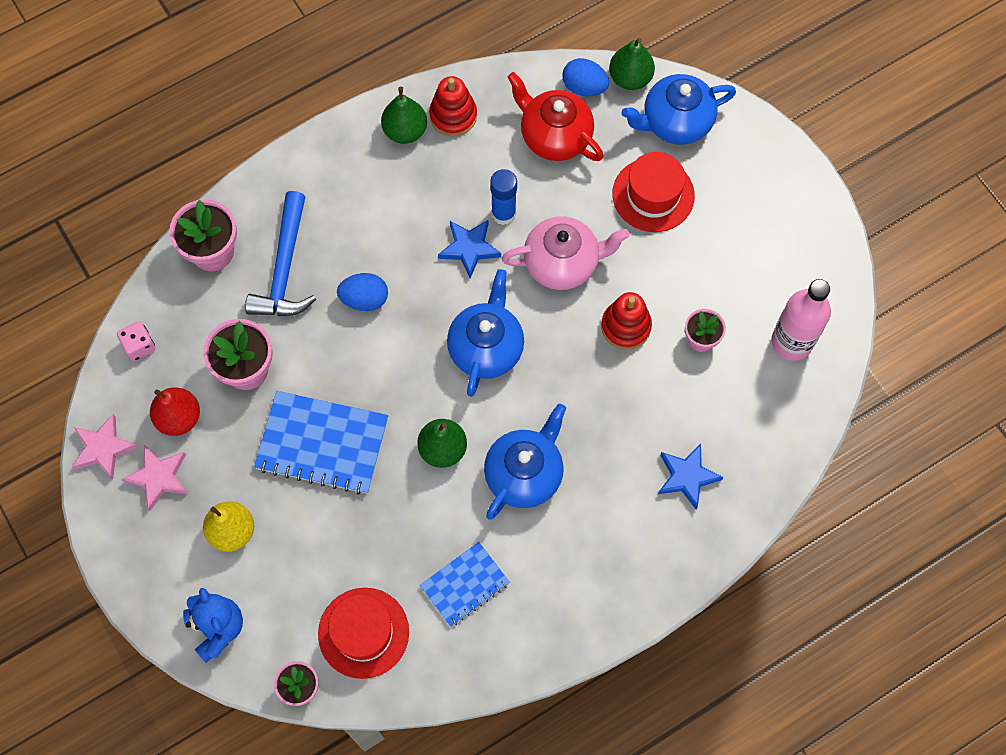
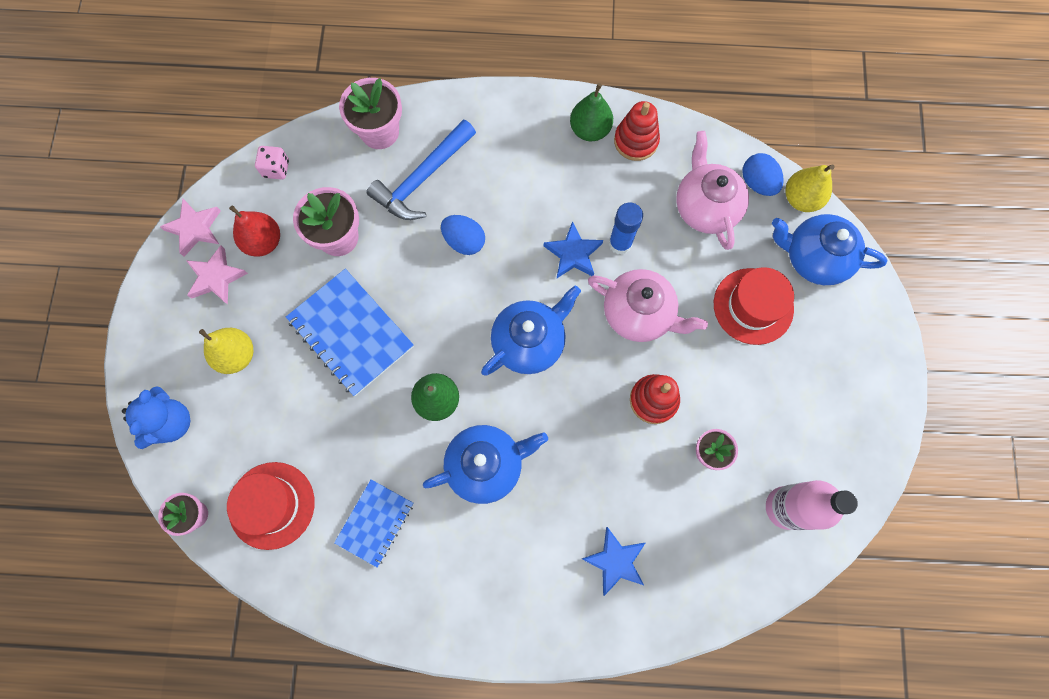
camera: 35 degrees right, 5 degrees up
(465, 584) = (375, 522): blue notebook -> blue notebook turned 60 degrees counterclockwise
(554, 136) = (705, 207): red teapot -> pink teapot
(630, 78) = (801, 199): green pear -> yellow pear

